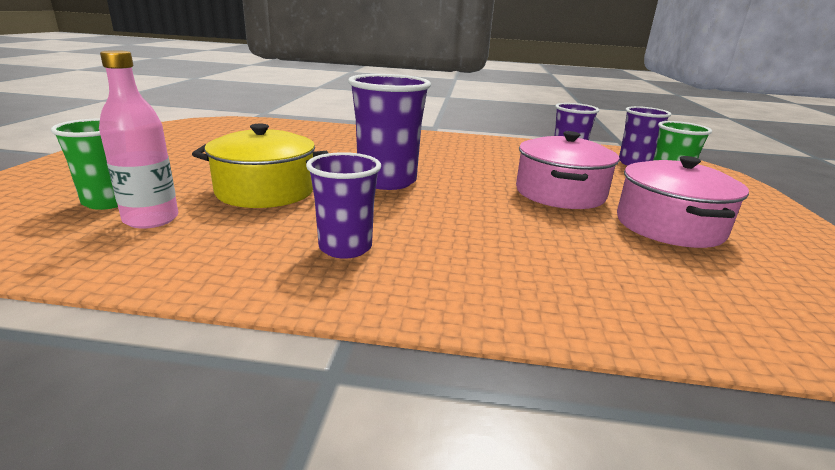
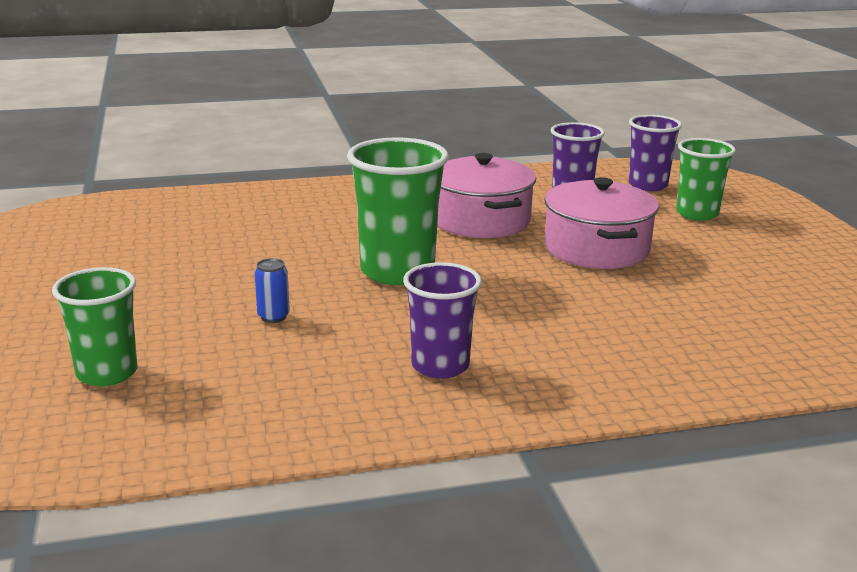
camera: 20 degrees left, 0 degrees up
(151, 219) = (193, 382): pink bottle -> none
(265, 191) = (273, 317): yellow pot -> blue can
(387, 181) = (397, 271): purple cup -> green cup
(669, 226) = (723, 269): pink pot -> pink pot (481, 220)

